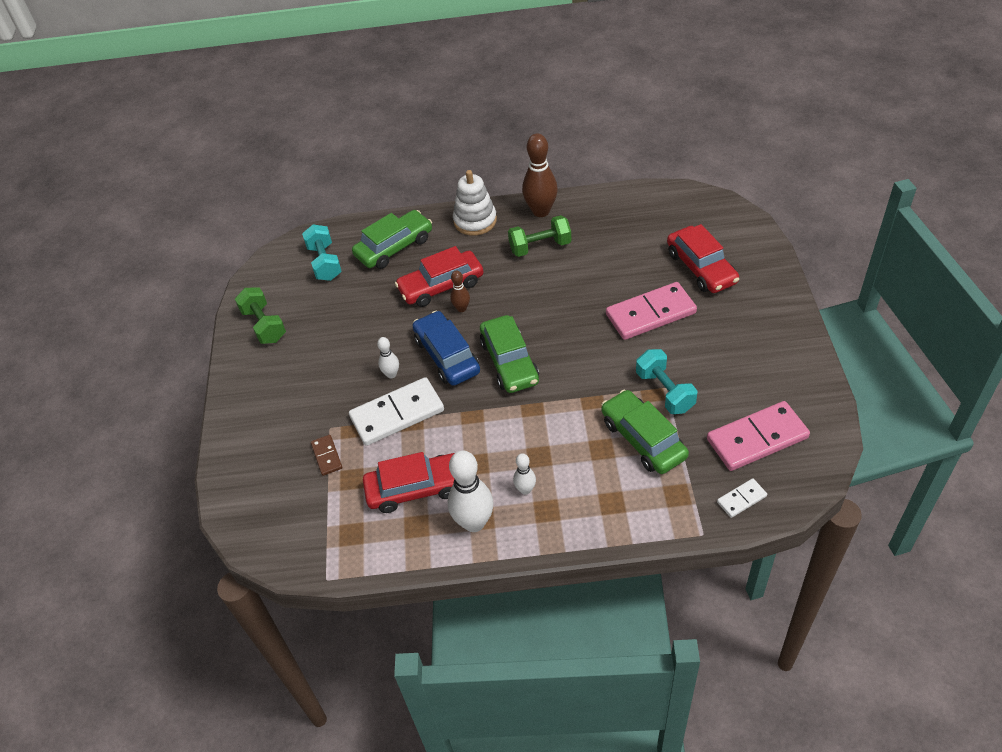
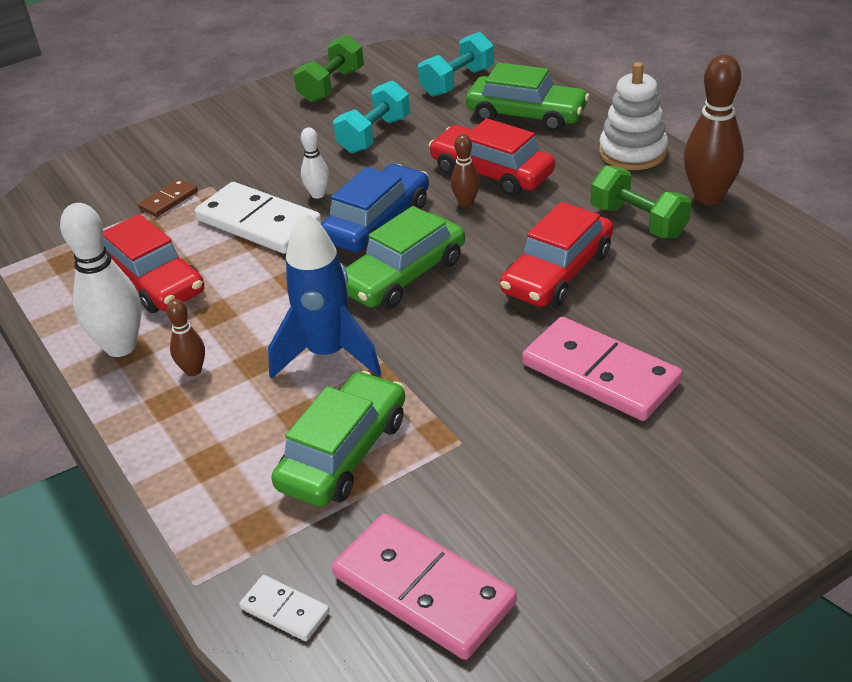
camera: 60 degrees right, 10 degrees down
(525, 489) = (193, 370): white bowling pin -> brown bowling pin
(556, 420) = (328, 354): none -> blue rocket
(665, 391) = (452, 444): turquoise dumbbell -> turquoise dumbbell (374, 135)
(701, 268) = (752, 394): red car -> red car (557, 272)

